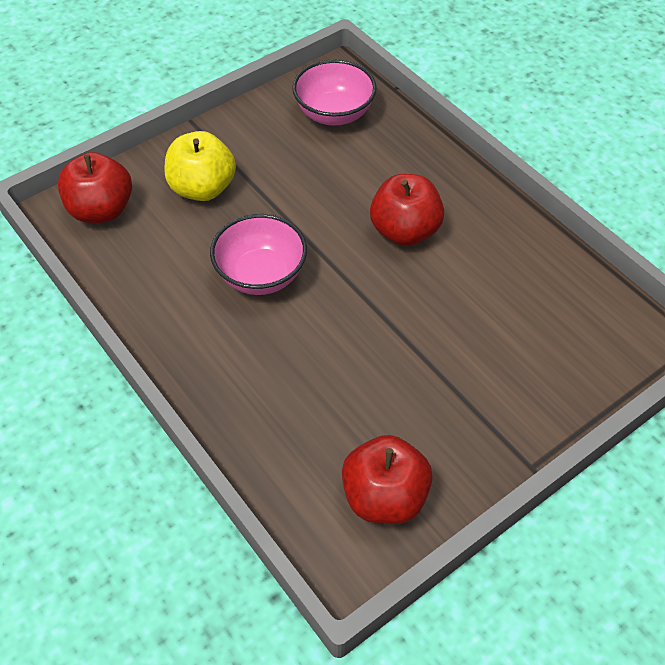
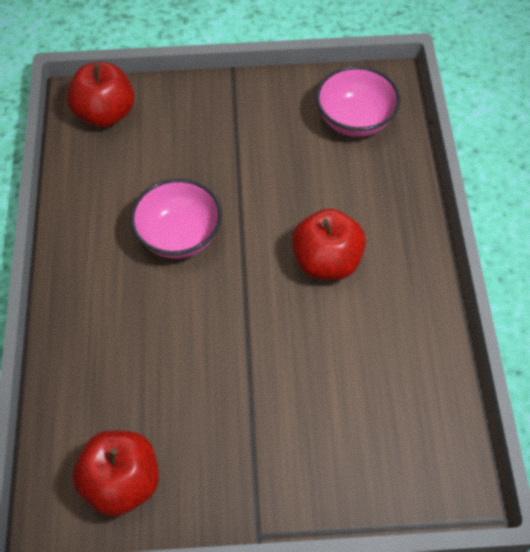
camera: 35 degrees right, 5 degrees up
(202, 188) = (194, 134): yellow apple -> none

